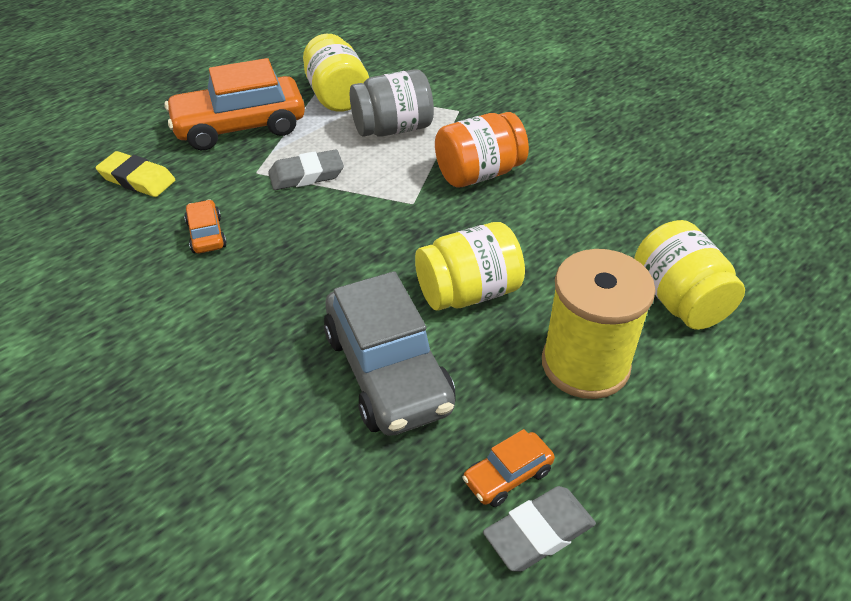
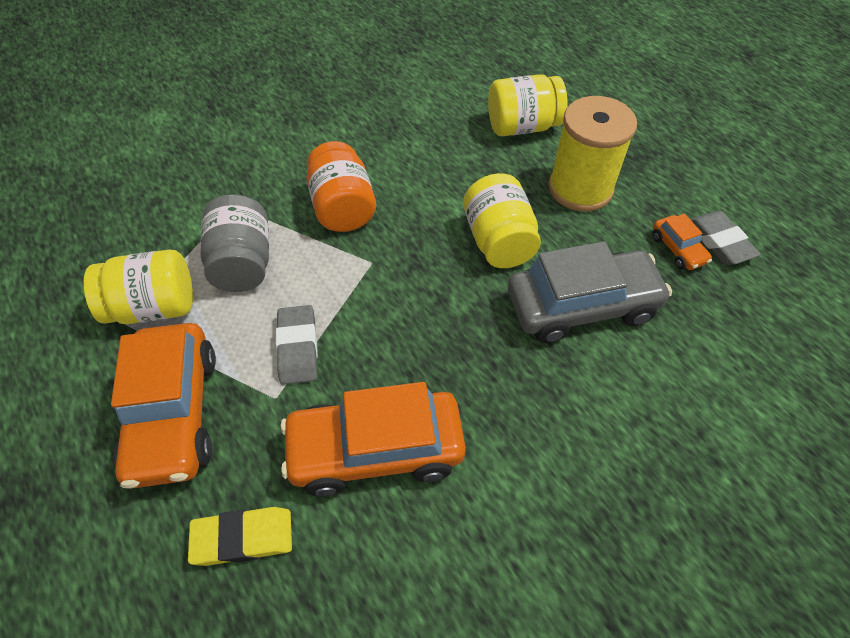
camera: 80 degrees left, 10 degrees up
(137, 179) = (243, 538): yellow eraser -> yellow eraser turned 45 degrees clockwise
(206, 235) = (375, 450): orange car -> orange car, size x2.19

